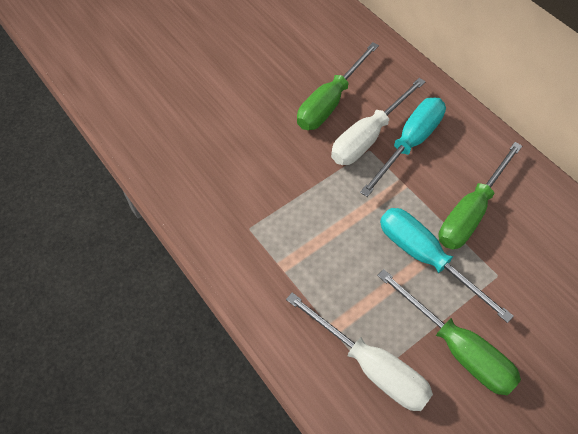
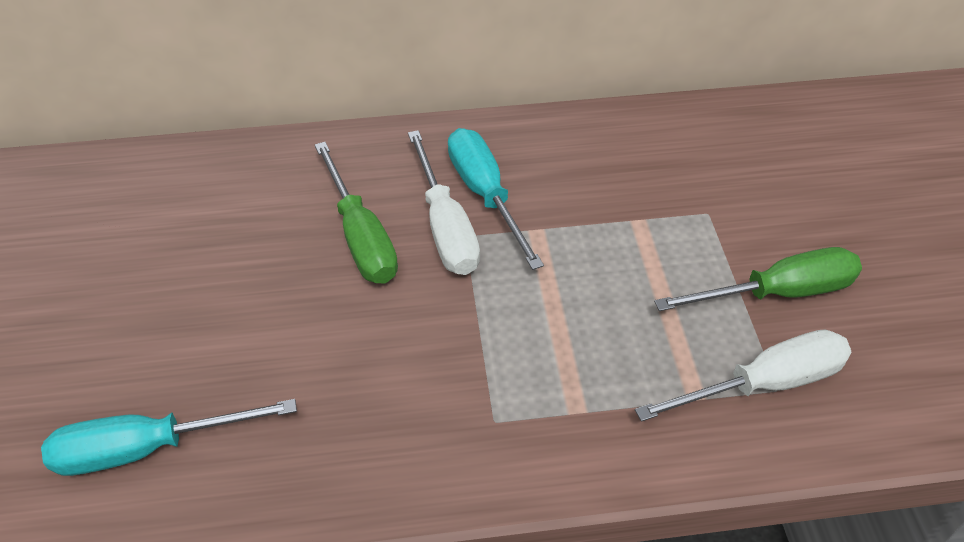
camera: 60 degrees left, 10 degrees down
(425, 258) = (651, 261): turquoise screwdriver -> turquoise screwdriver (147, 448)
(470, 212) = (615, 192): green screwdriver -> none

